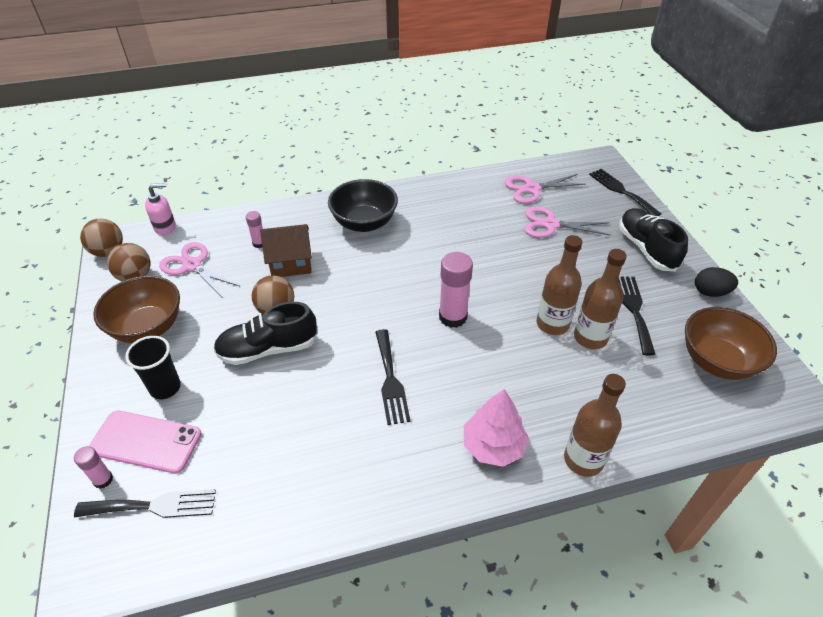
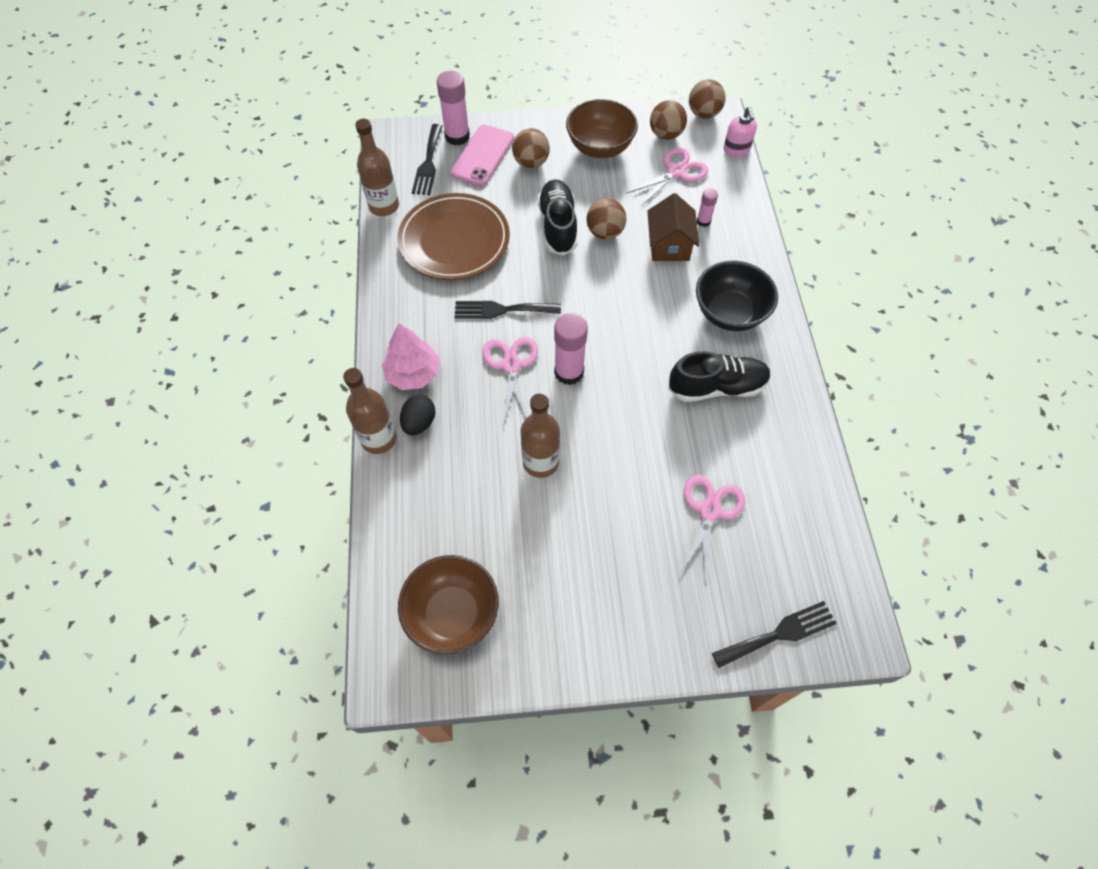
camera: 100 degrees right, 15 degrees up
(103, 480) = (457, 136): pink glue stick -> pink glue stick, size x1.87
(165, 388) = (531, 163): black cup -> brown ball
(294, 445) = (454, 240): none -> brown plate
(532, 189) = (789, 510): pink scissors -> pink scissors (511, 365)
(590, 338) = (514, 493): brown bottle -> brown bottle (384, 206)
(634, 310) = (544, 556): black fork -> none
(646, 249) = (648, 616): black shoe -> black shoe (717, 387)
(710, 292) = (556, 662): black egg -> black egg (419, 423)

